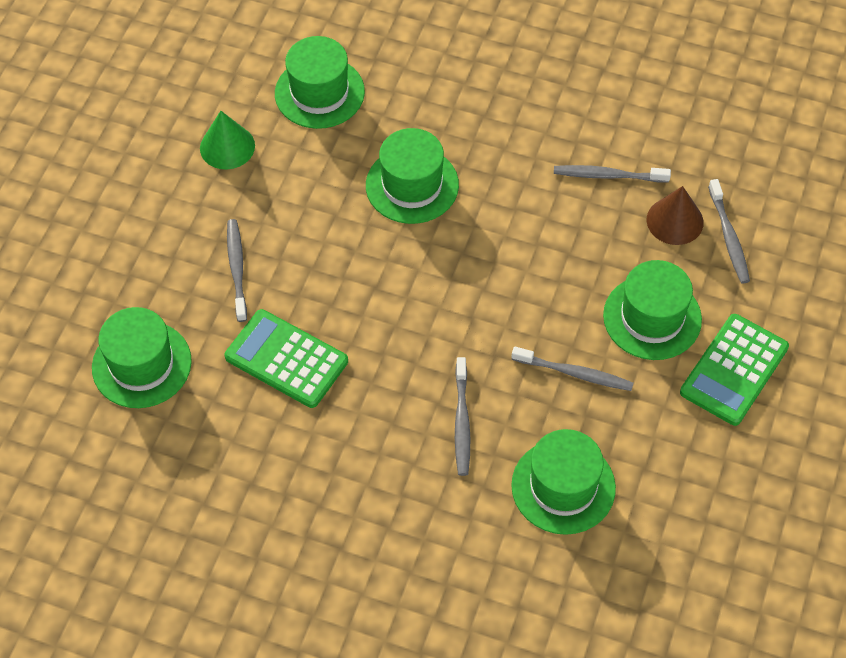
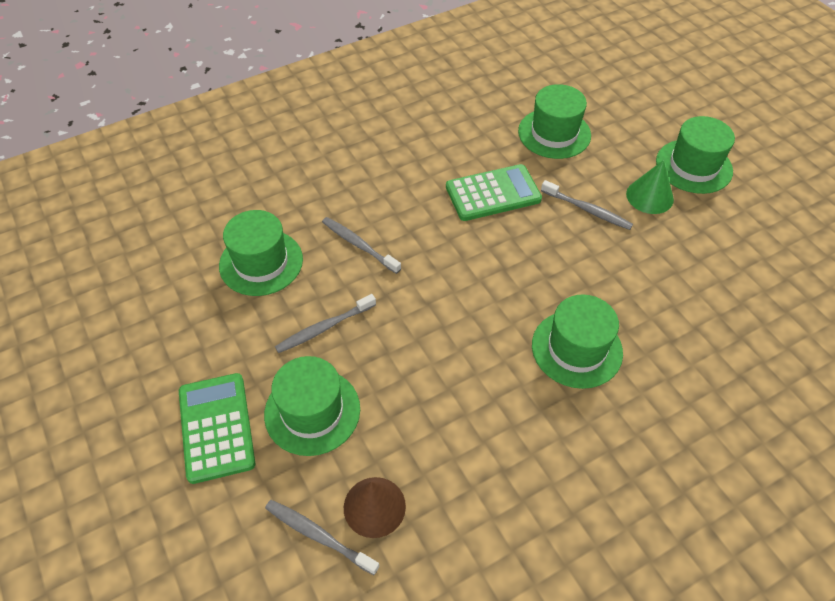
camera: 130 degrees right, 5 degrees down
(227, 147) = (707, 265): green cone -> green cone (649, 196)
(319, 92) = (725, 352): green hat -> green hat (693, 166)
(608, 175) = (465, 495): grey toothbrush -> none

